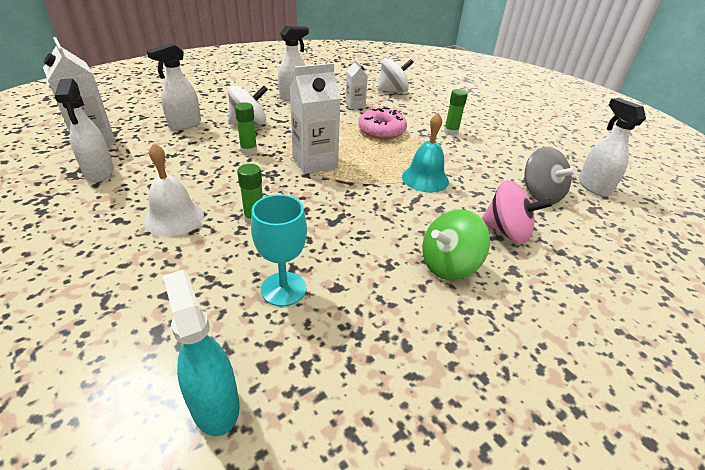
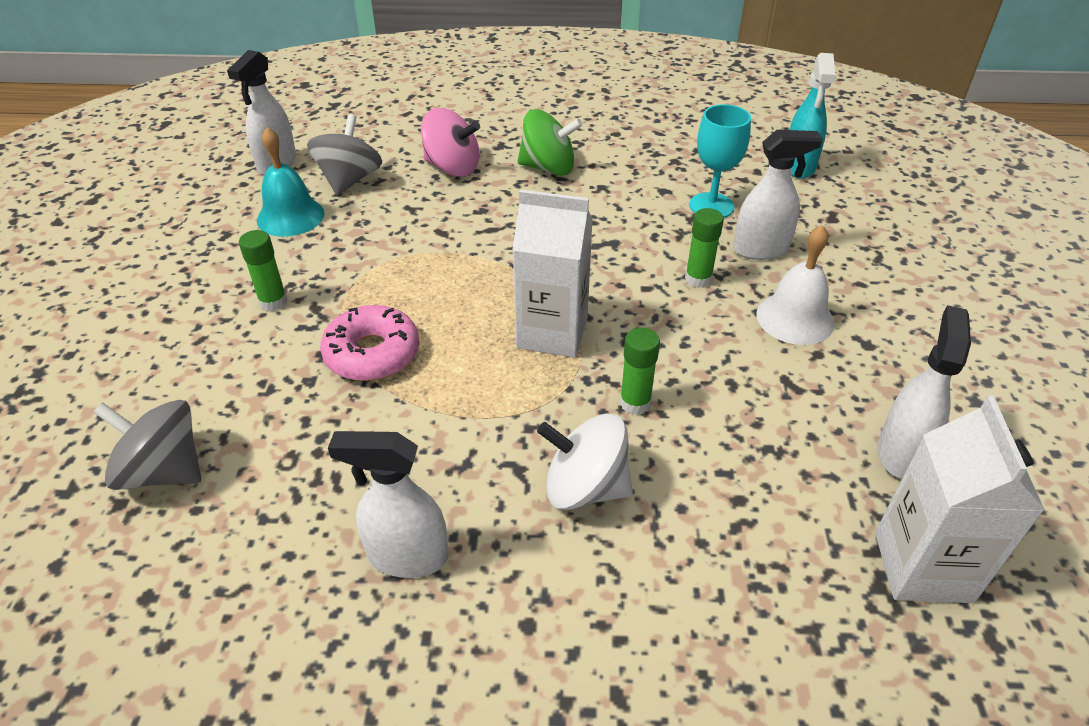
camera: 140 degrees left, 5 degrees up
(184, 124) = (721, 545): white spray bottle -> white spray bottle (761, 249)
(355, 105) = (319, 451): white carton -> none
(393, 90) = (163, 471): white spinning top -> grey spinning top
(425, 179) = (441, 247): turquoise bell -> turquoise bell (290, 216)
(507, 232) = (452, 167): pink spinning top -> pink spinning top turned 135 degrees clockwise

